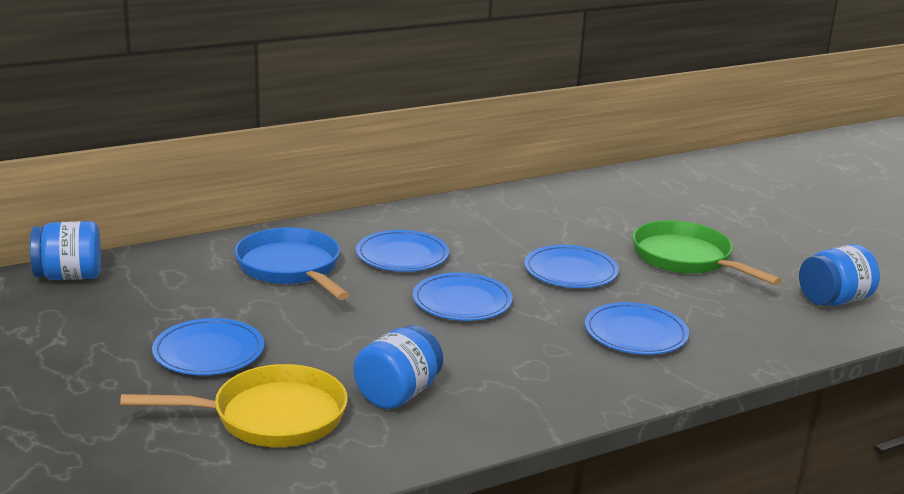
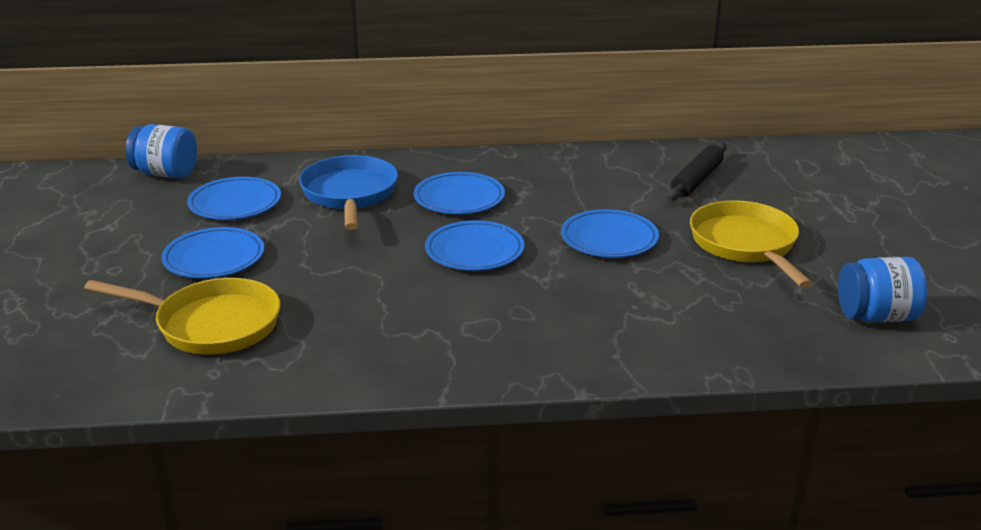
camera: 25 degrees right, 5 degrees up
(397, 394) = (336, 326): blue jar -> none
(597, 209) = (697, 180): none -> black rolling pin
(635, 334) = (618, 312): blue plate -> blue plate (235, 203)
(686, 259) = (746, 245): green pan -> yellow pan

